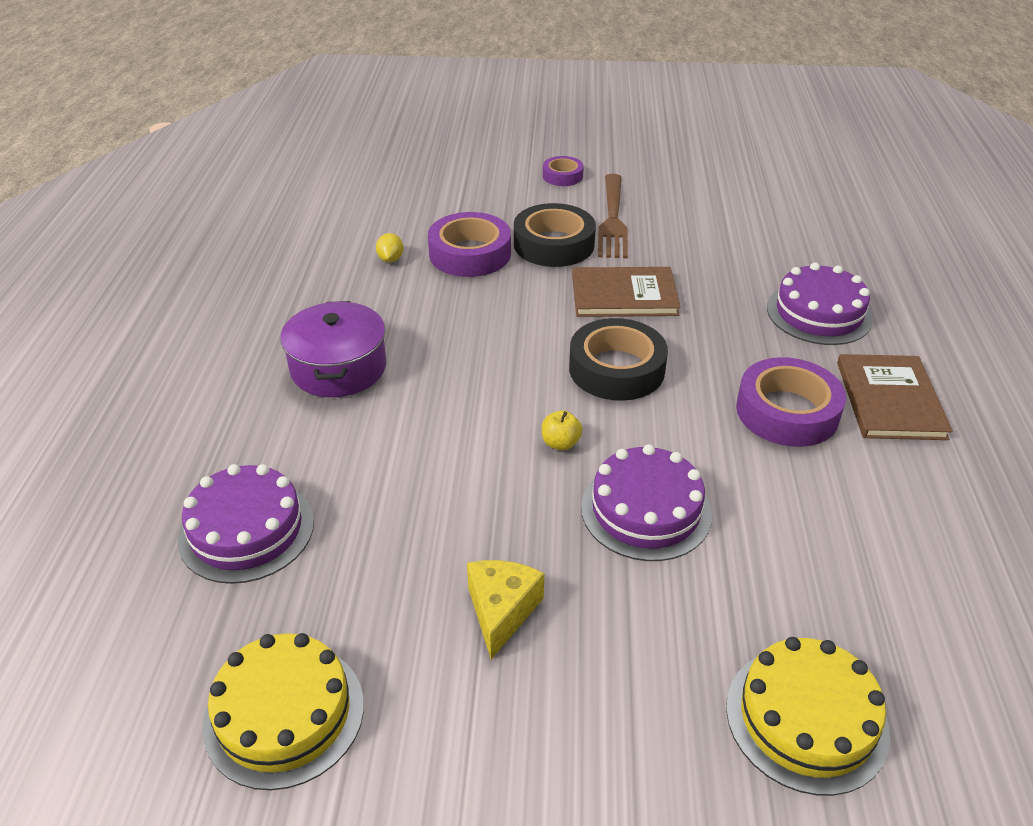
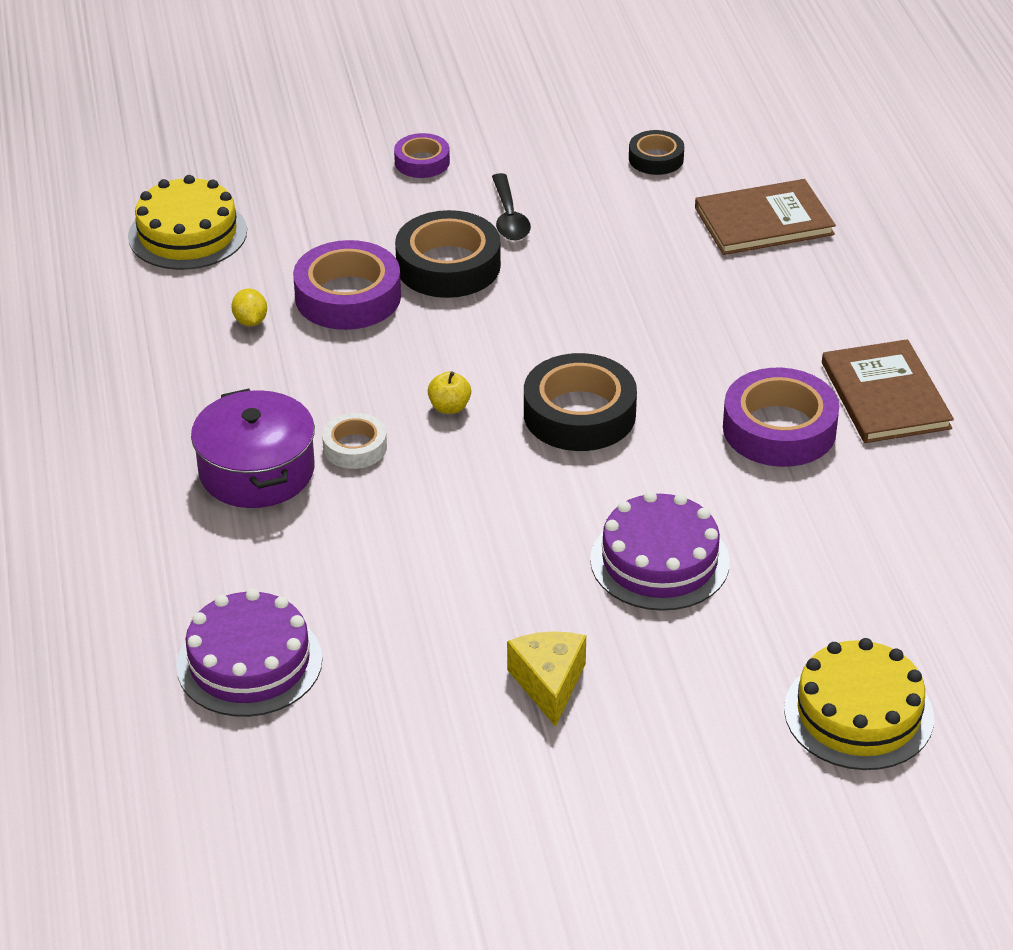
camera: 15 degrees left, 0 degrees up
(284, 714) = (379, 811): yellow cake -> yellow cake (187, 234)
(424, 363) = (355, 447): none -> white tape
(560, 443) = (546, 509): yellow apple -> yellow apple (449, 407)
(612, 219) = (509, 217): brown fork -> black spoon
(624, 295) = (558, 320): brown book -> brown book (764, 221)
(736, 197) = (656, 159): none -> black tape
(819, 313) = (789, 304): purple cake -> none

